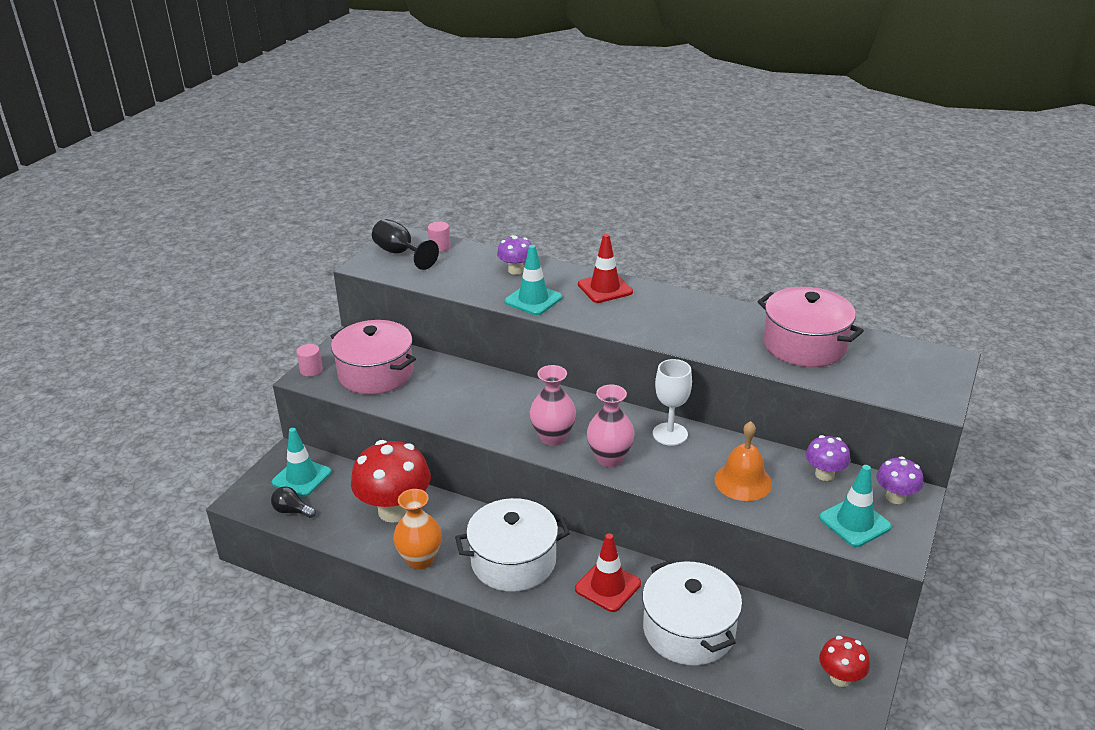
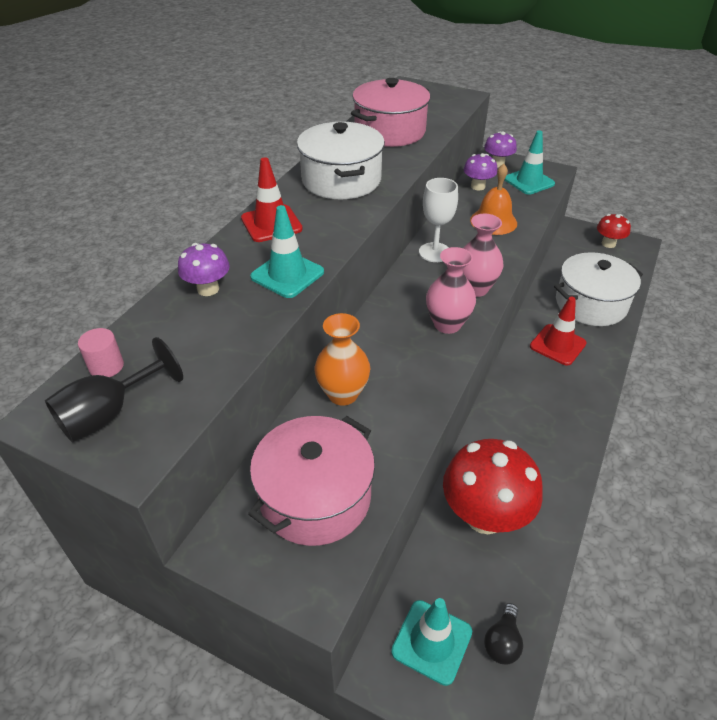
camera: 90 degrees left, 10 degrees up
(311, 370) = (296, 591): pink cylinder -> none
(420, 559) = (558, 484): orange vase -> orange vase (343, 394)
(513, 561) = (543, 407): white pot -> white pot (341, 180)

